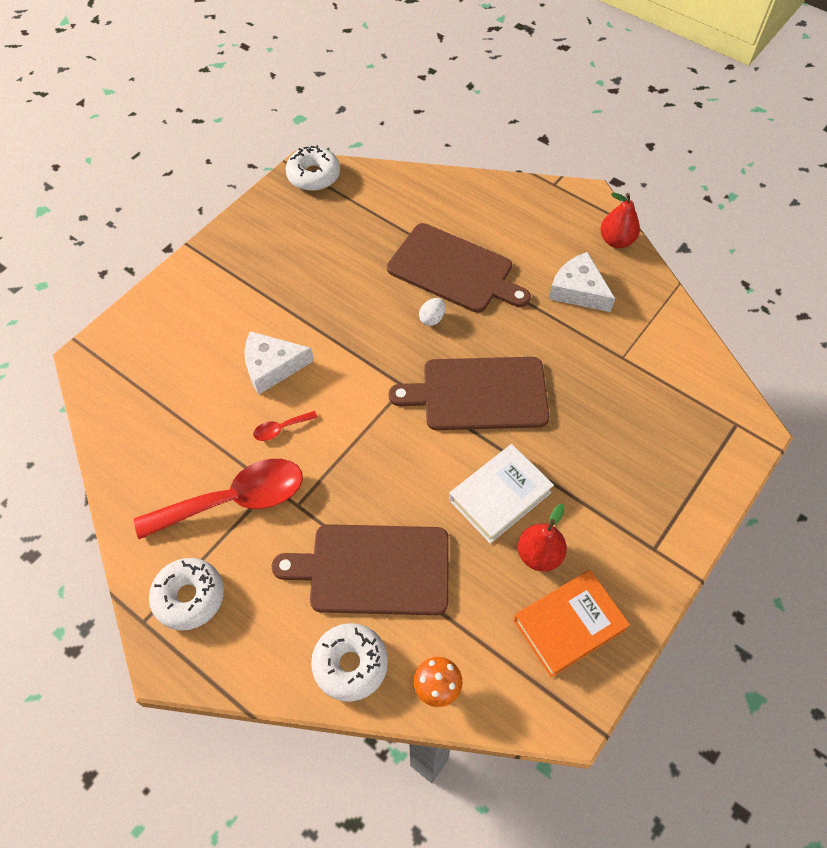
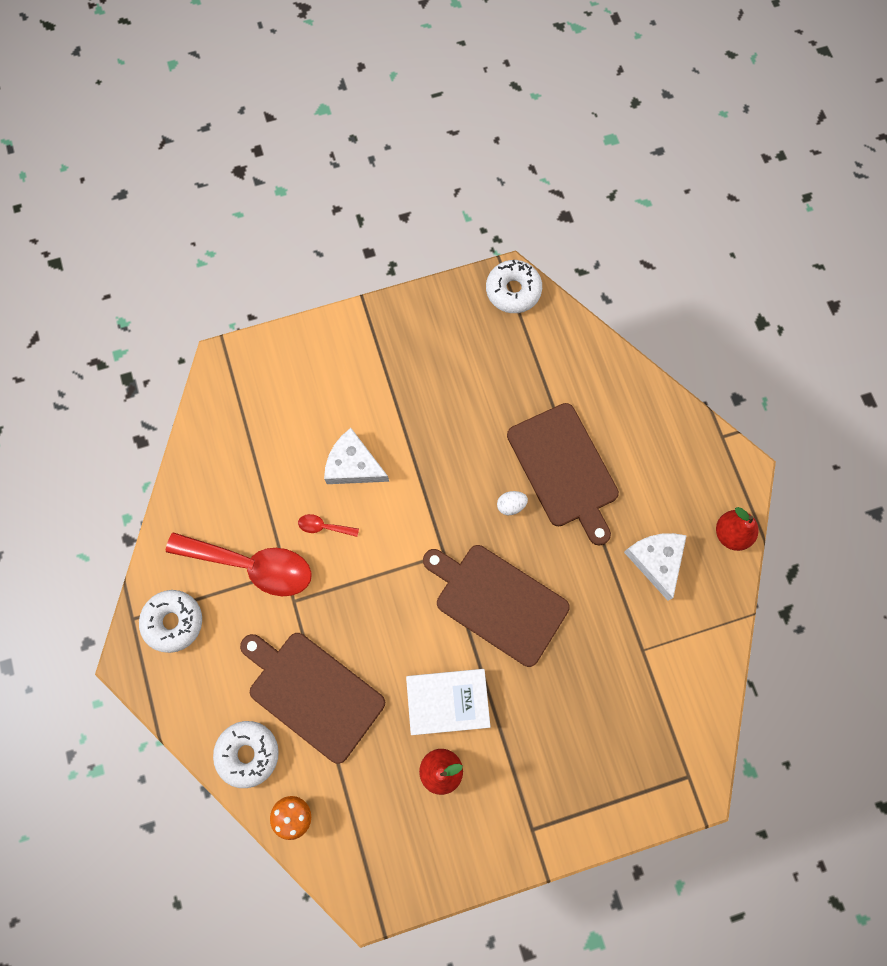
camera: 35 degrees right, 15 degrees up
(569, 625) = (421, 839): orange book -> none

